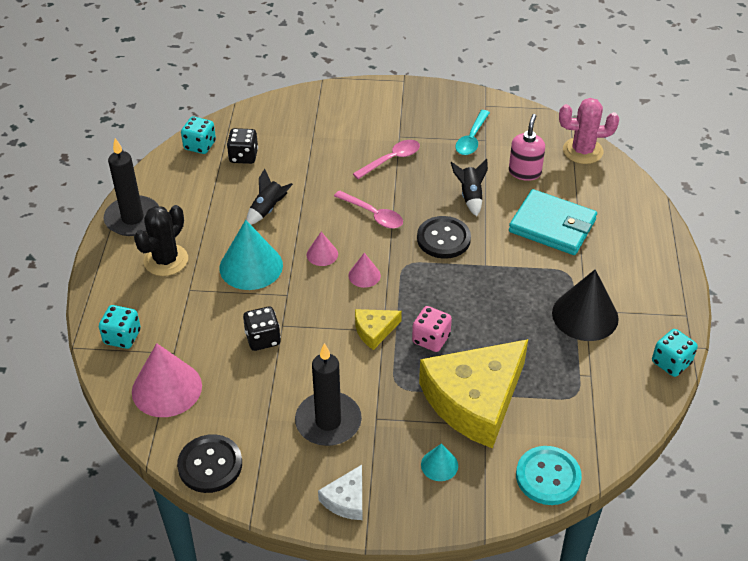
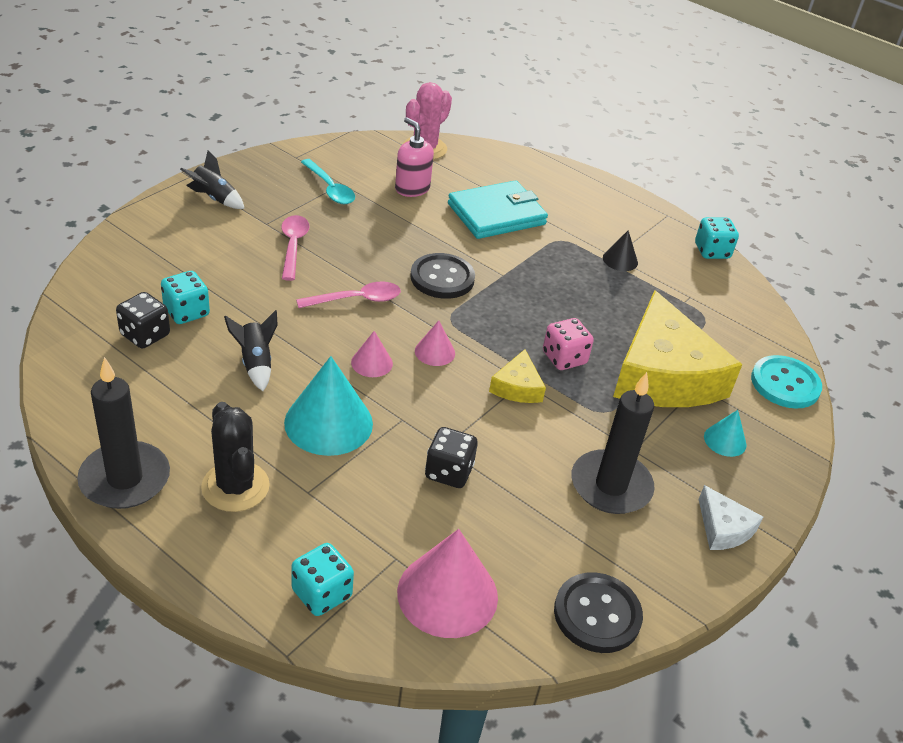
camera: 60 degrees left, 5 degrees down
(200, 145) = (76, 357): turquoise dice -> turquoise dice (186, 312)
(470, 196) = (405, 232): black rocket -> black rocket (214, 198)
(585, 315) = (620, 260): black cone -> black cone, size x0.51

